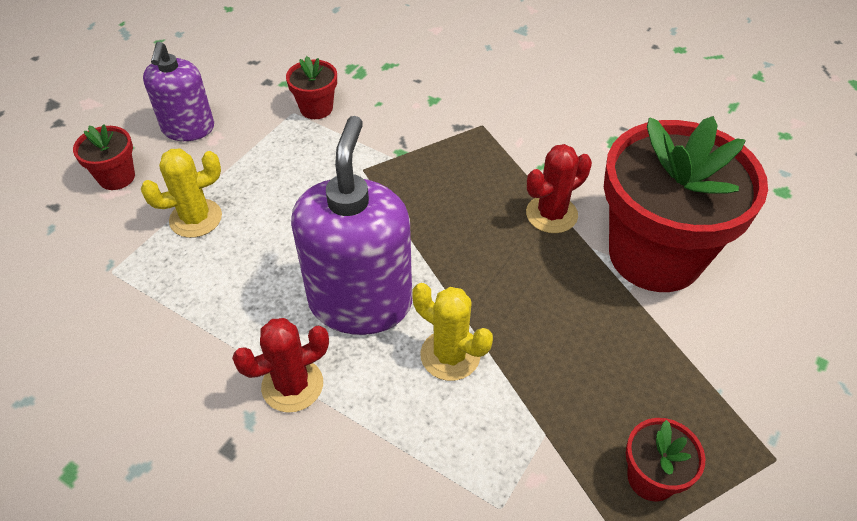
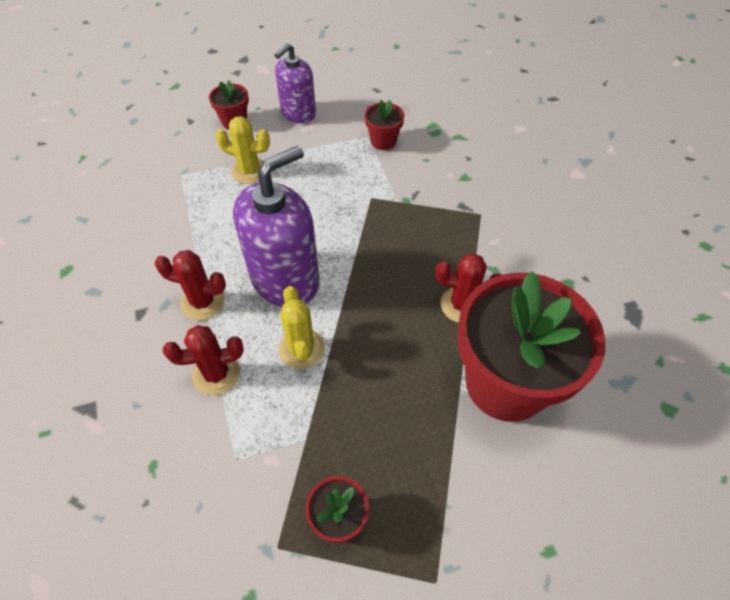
camera: 40 degrees right, 5 degrees up
(389, 444) = (216, 374): none -> red cactus

